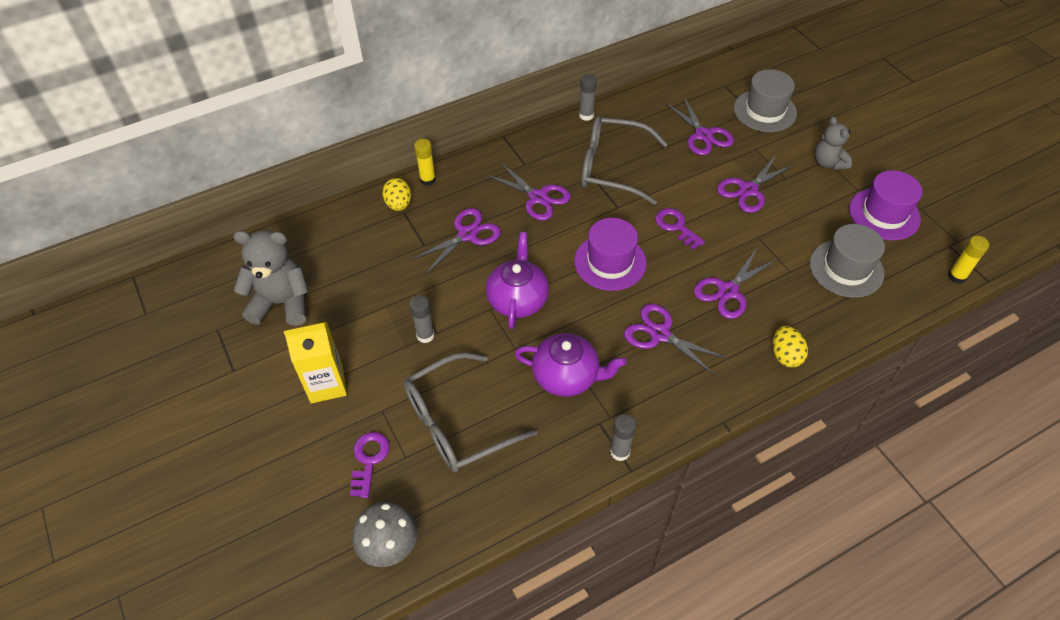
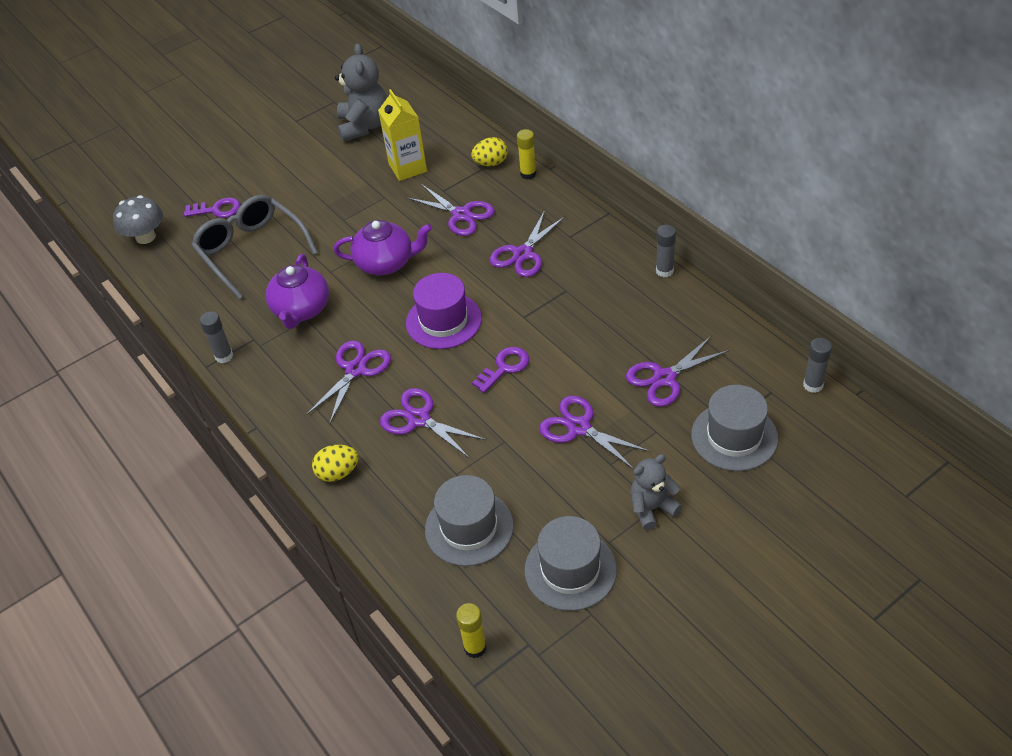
camera: 85 degrees right, 5 degrees down
(327, 384) = (285, 171): yellow carton -> yellow carton (407, 168)
(425, 335) = (339, 213): grey glue stick -> grey glue stick (813, 385)
(612, 167) = (583, 304): grey glasses -> none
(884, 214) = (570, 570): purple hat -> grey hat

